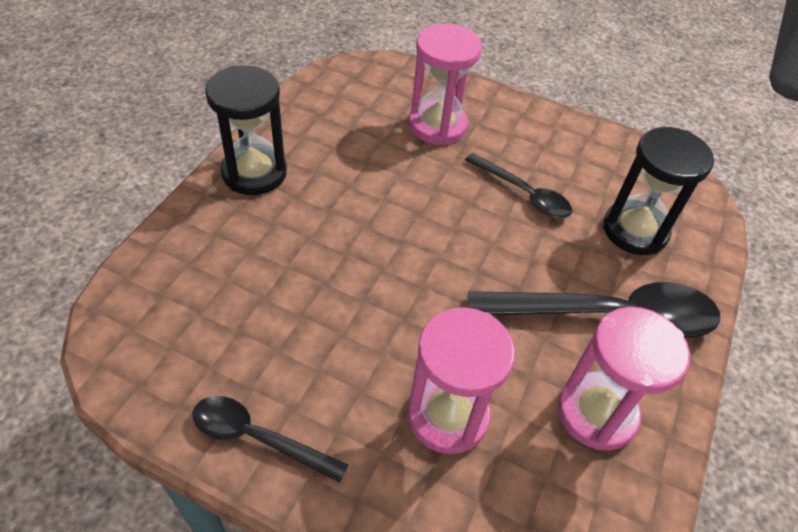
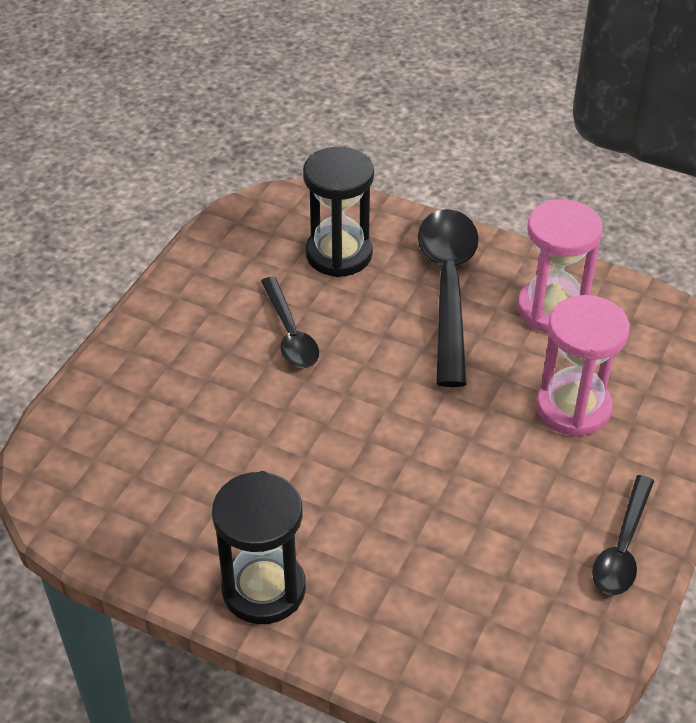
camera: 85 degrees left, 5 degrees down
(437, 125) = (173, 403): pink hourglass -> none
(523, 193) = (290, 333): black spoon -> black spoon turned 120 degrees clockwise

